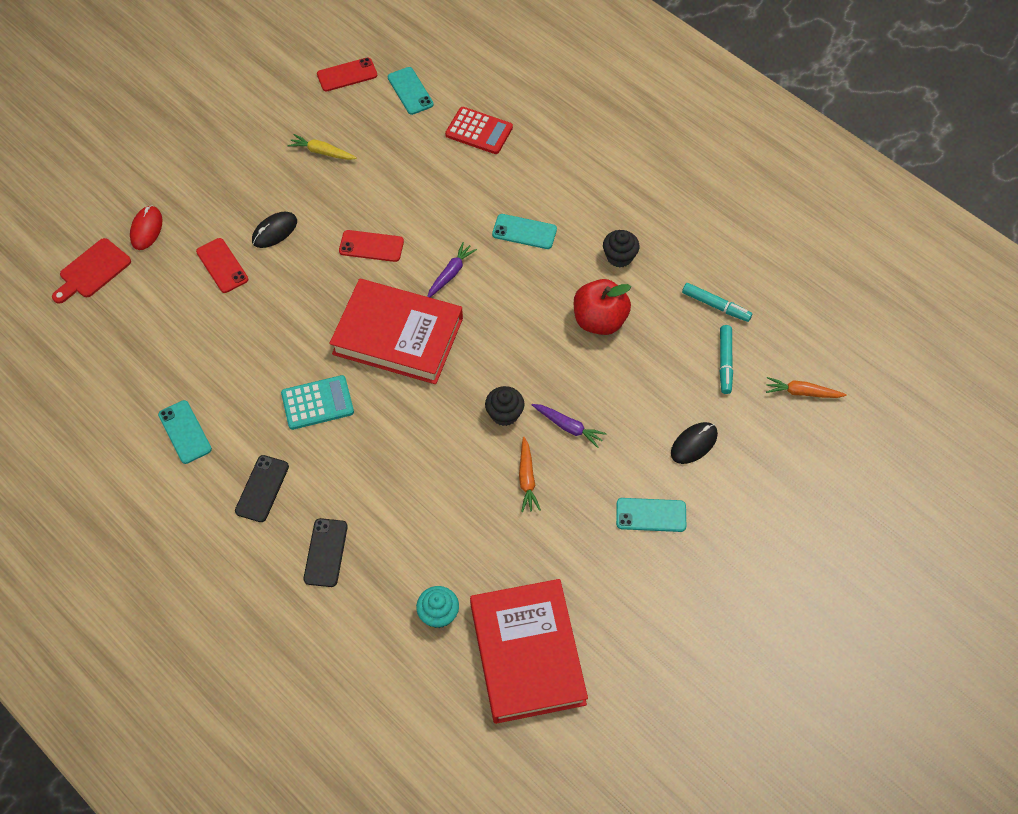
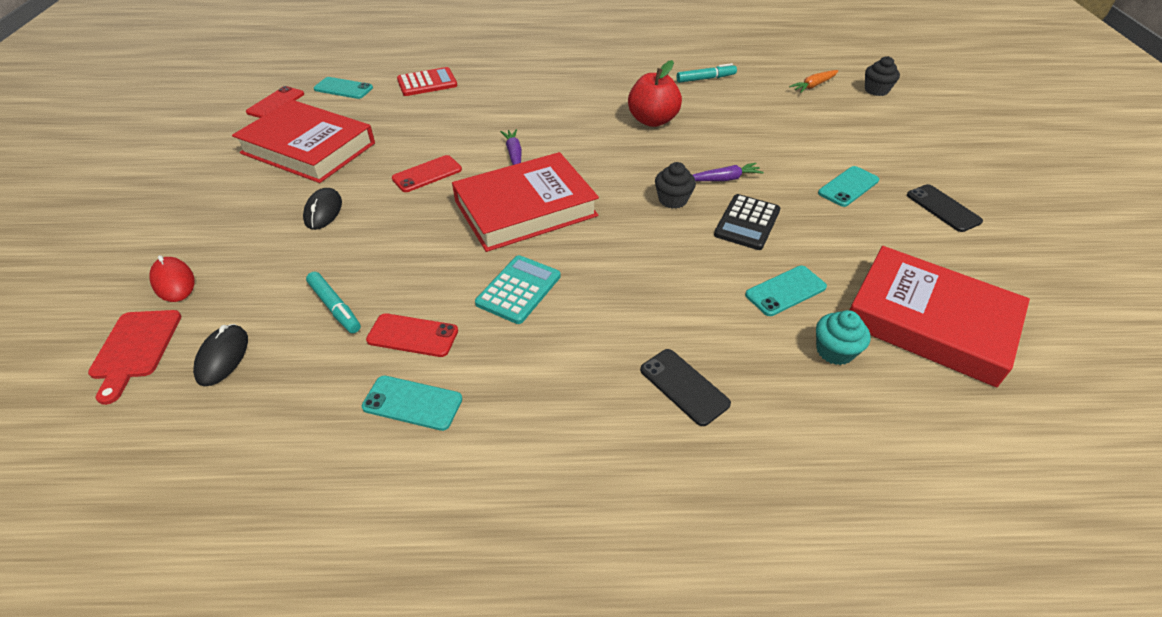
camera: 45 degrees left, 15 degrees down
(222, 265) = (296, 259): red phone -> red phone (413, 335)
(262, 488) = (555, 386): black phone -> black phone (943, 208)
(322, 152) = (308, 148): yellow carrot -> red book
(524, 232) = (534, 109): turquoise phone -> turquoise phone (785, 291)
(527, 479) = (747, 223): orange carrot -> black calculator
(619, 257) = (615, 89): black cupcake -> black cupcake (876, 90)
(694, 444) = (806, 139): black mouse -> black mouse (222, 357)
(725, 362) = (754, 97): turquoise marker -> turquoise marker (335, 307)

